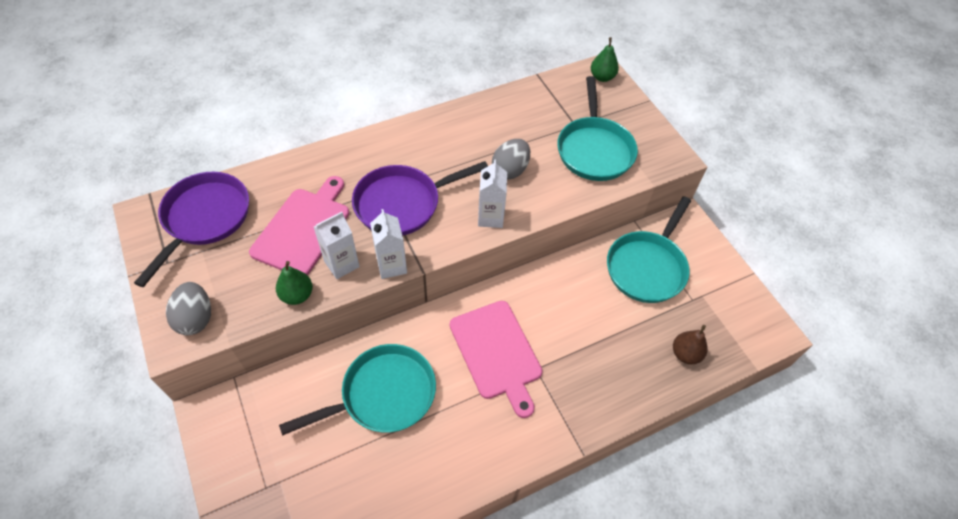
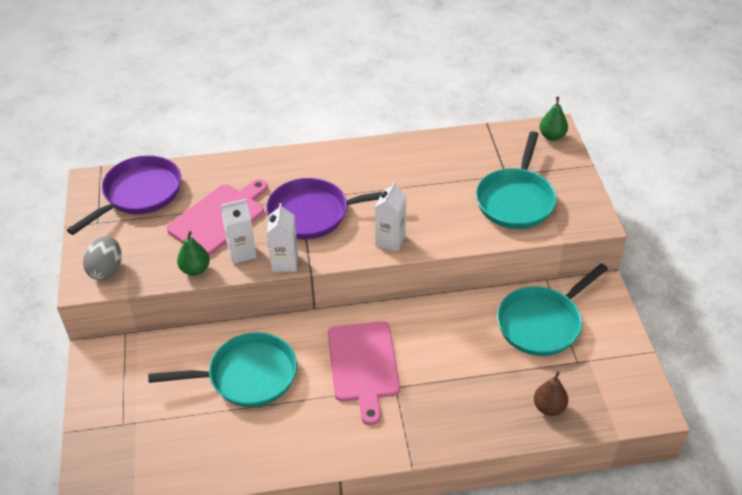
camera: 20 degrees right, 10 degrees down
(510, 170) = (425, 203): grey egg -> none

